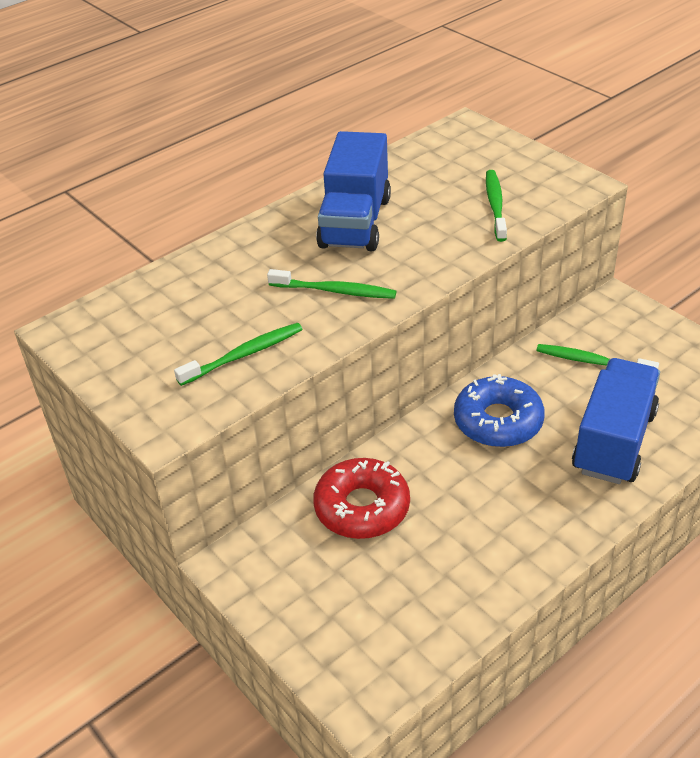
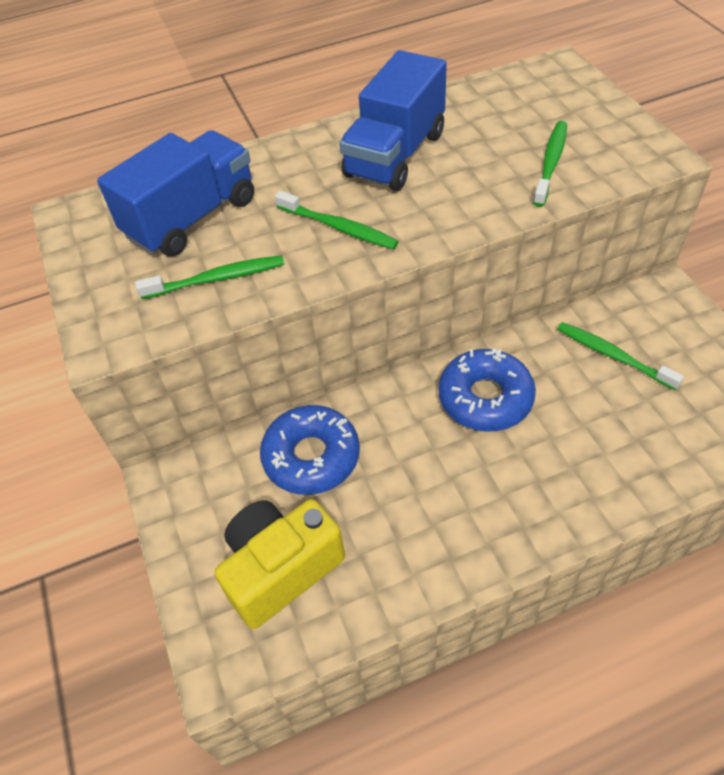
camera: 20 degrees right, 10 degrees up
(362, 507) = (311, 457): red donut -> blue donut
(378, 606) = (281, 569): none -> yellow camera
(614, 441) = (599, 453): blue truck -> blue truck (192, 218)

